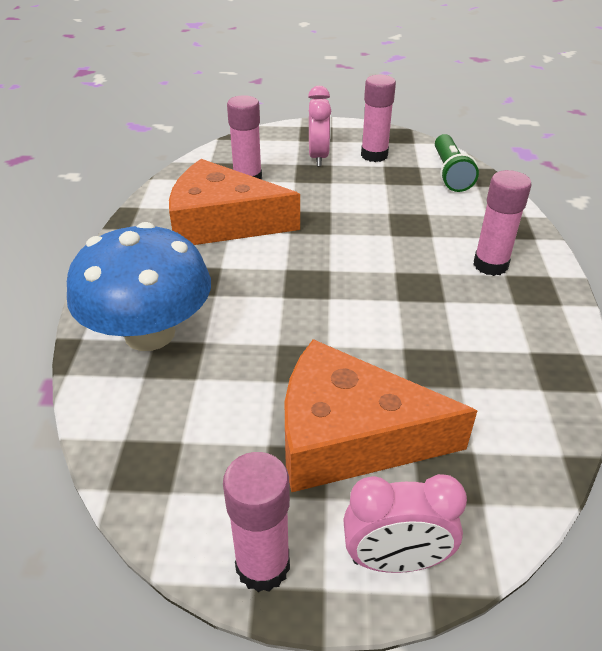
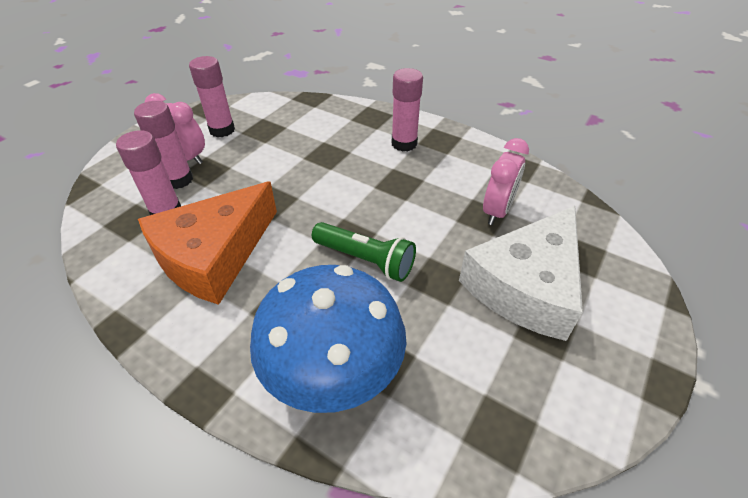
camera: 60 degrees left, 5 degrees up
(263, 565) = (627, 385): pink glue stick -> pink glue stick (178, 180)
(349, 435) = (526, 285): orange cheese -> white cheese
(395, 560) = (639, 310): pink clock -> pink clock (497, 211)
(450, 173) = (288, 110): green flashlight -> green flashlight (365, 260)

